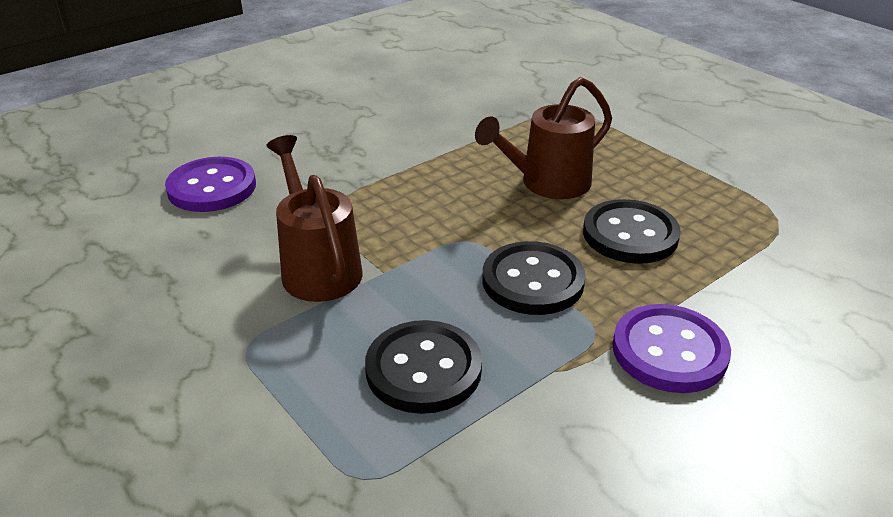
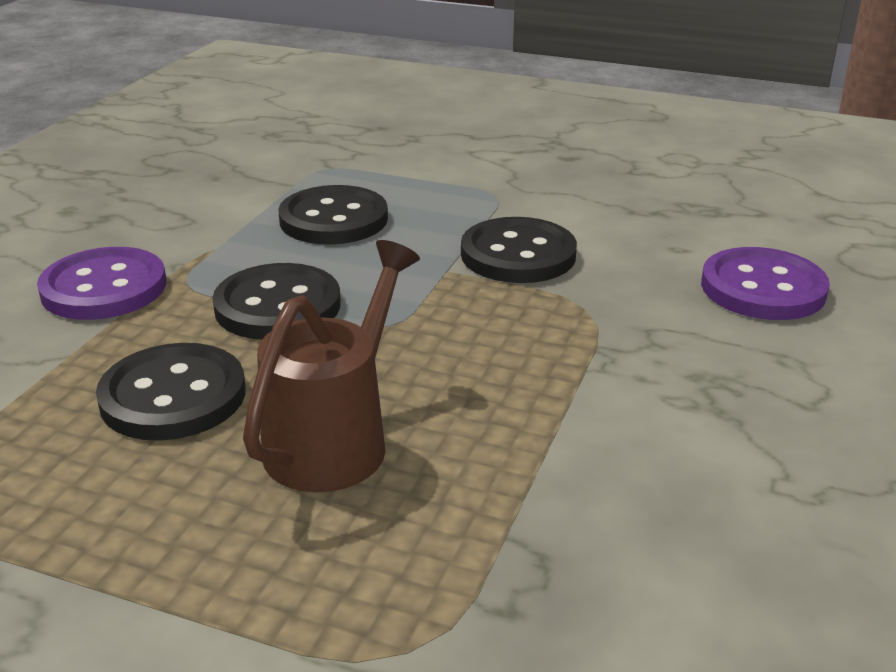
camera: 150 degrees right, 5 degrees down
(318, 267) = (518, 254): brown watering can -> black button

